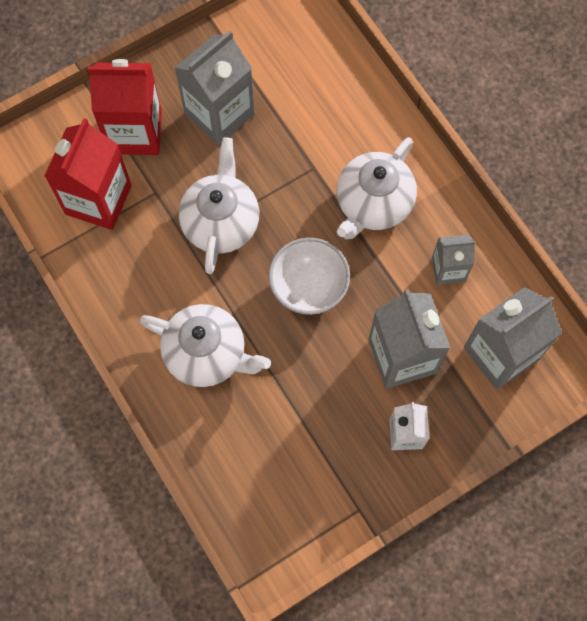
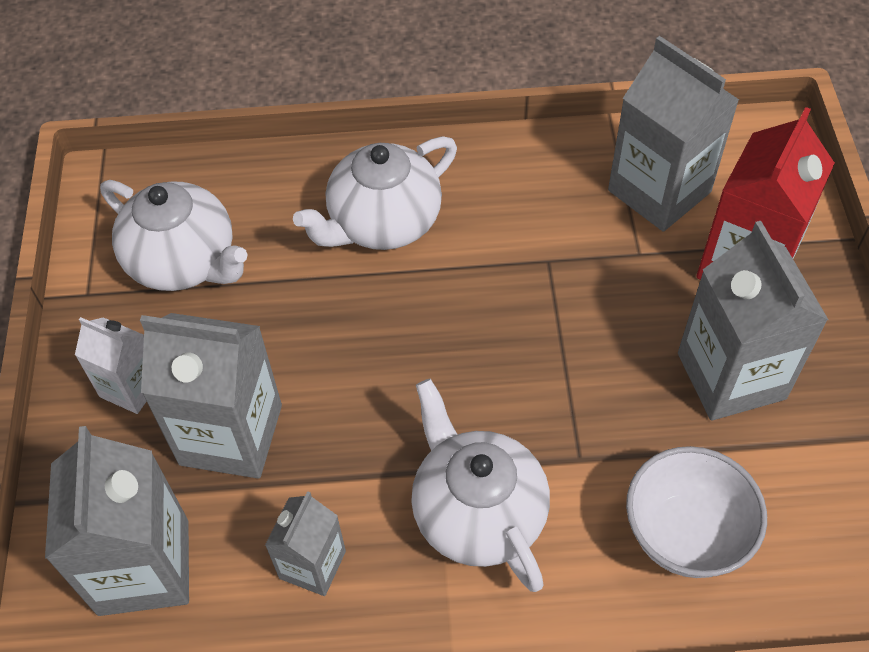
camera: 120 degrees right, 15 degrees down
(98, 200) = (659, 191): red carton -> grey carton
(221, 222) = (555, 308): white teapot -> white teapot (184, 261)
(308, 288) = (398, 368): white bowl -> white bowl (685, 534)

